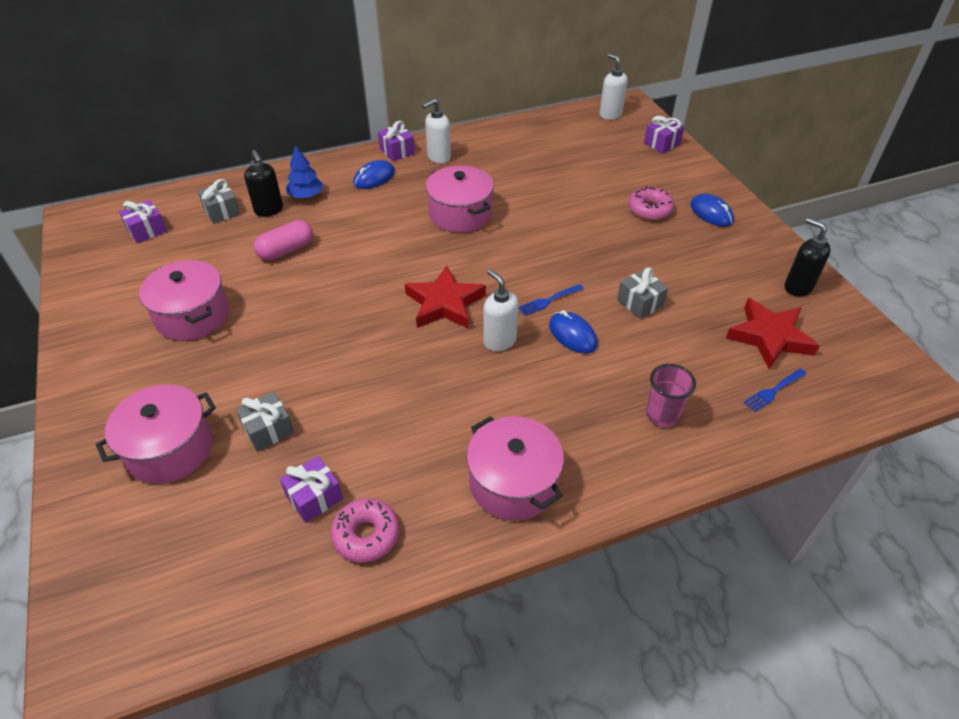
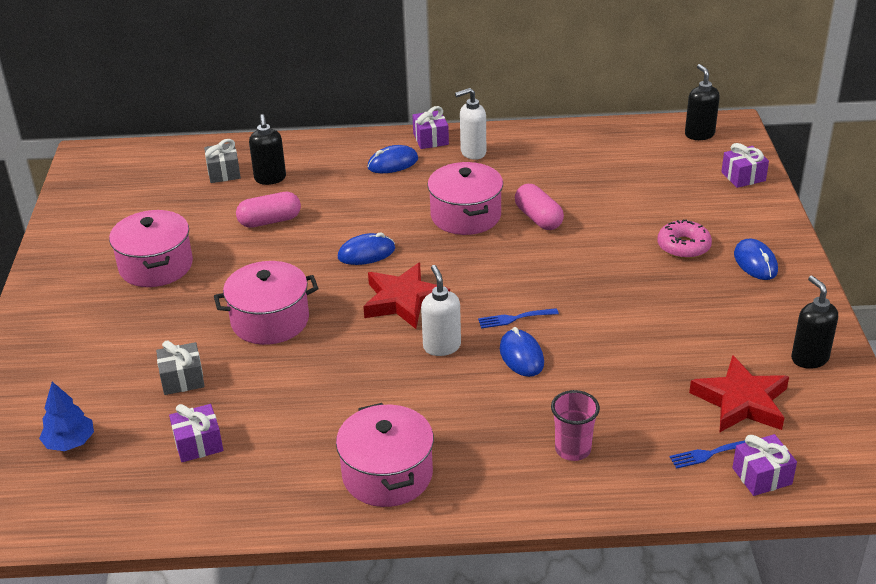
camera: 20 degrees right, 10 degrees down
(147, 230) = (146, 179): purple gift -> purple gift (762, 476)
(170, 449) = (90, 376): pink pot -> pink pot (270, 320)
(306, 196) = (314, 170): blue tree -> blue tree (70, 443)
(366, 535) = (230, 485): pink donut -> none
(389, 265) = (366, 253): none -> blue mouse
(522, 206) = (538, 218): none -> pink capsule
(610, 114) = (699, 134): white soap dispenser -> black soap dispenser
(640, 303) = (613, 339): grey gift -> none

